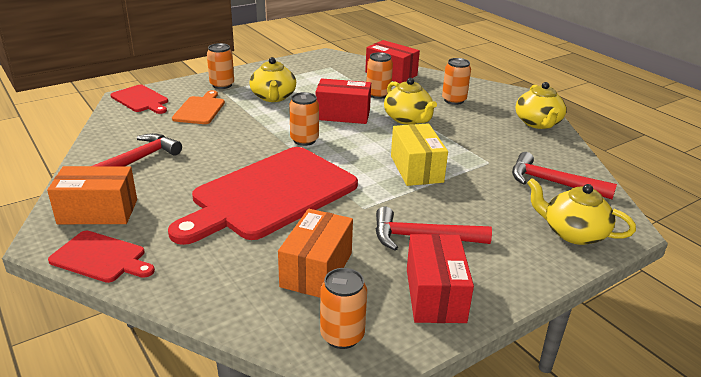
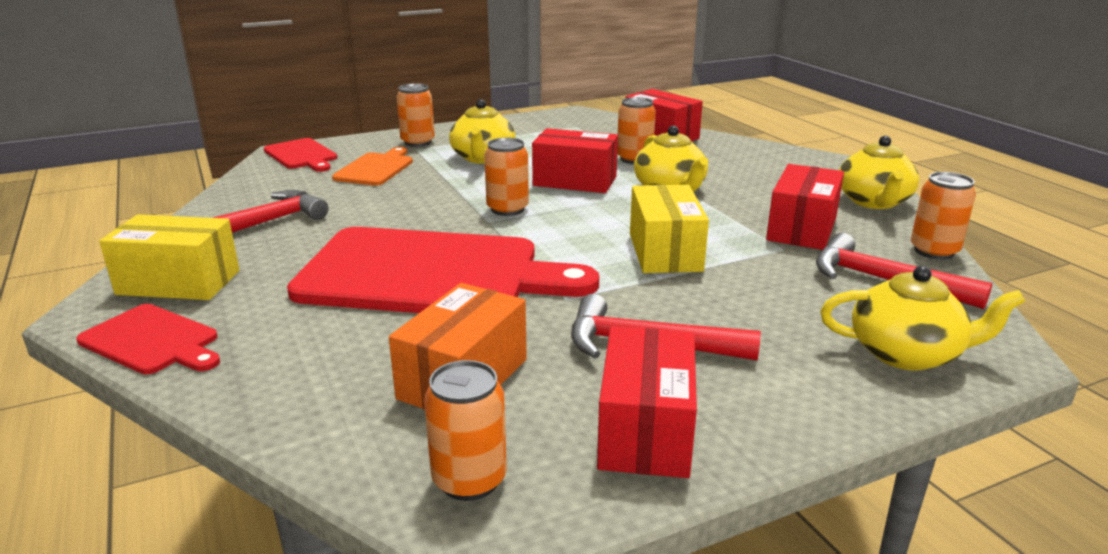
camera: 10 degrees right, 5 degrees down
(98, 211) = (179, 282): orange box -> yellow box
(270, 195) = (431, 274): red cutting board -> red cutting board turned 135 degrees counterclockwise
(454, 100) = (746, 169): orange can -> orange can (934, 251)
(497, 146) = (801, 229): none -> red box
(573, 233) = (907, 354): yellow teapot -> yellow teapot turned 150 degrees clockwise

